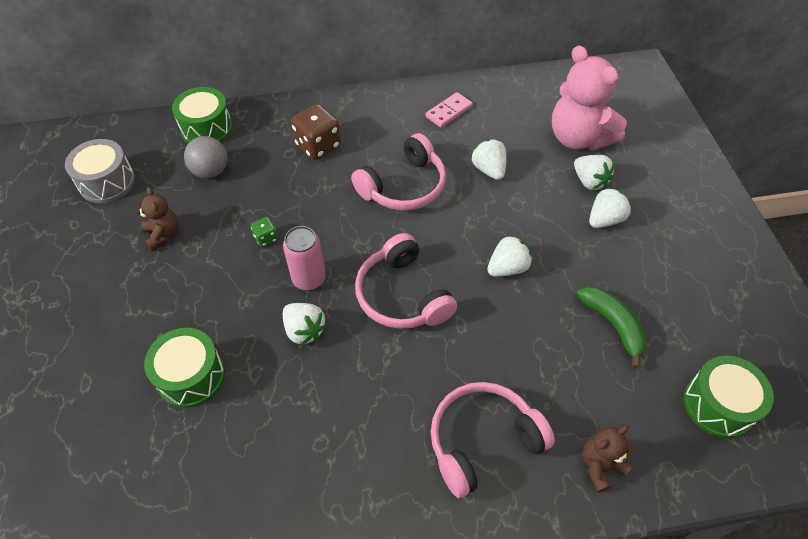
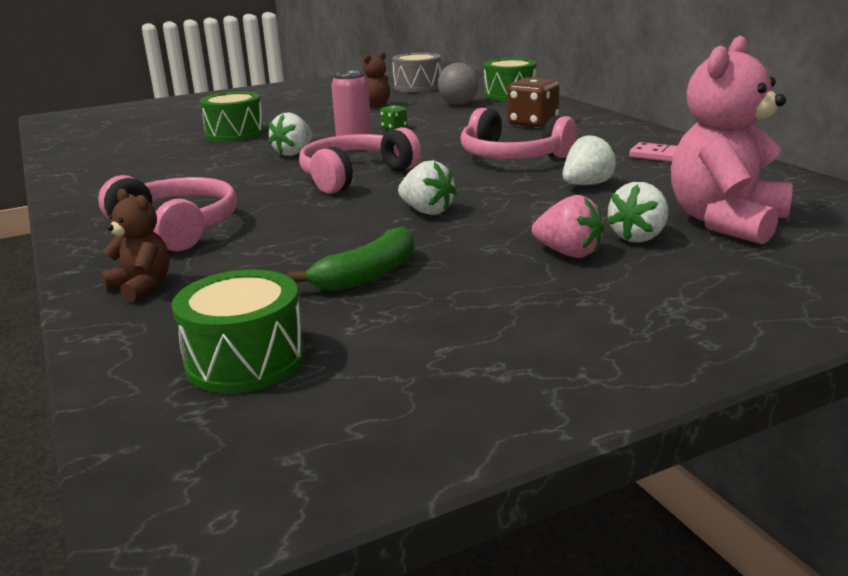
camera: 75 degrees right, 30 degrees down
(604, 220) = (568, 253): white strawberry -> pink strawberry

